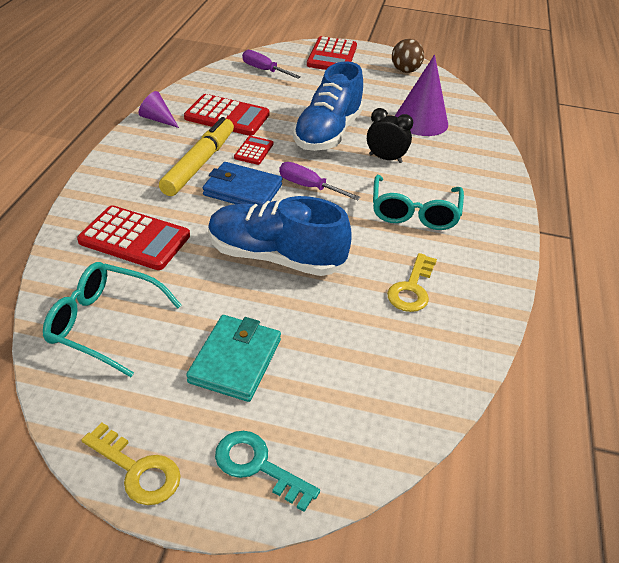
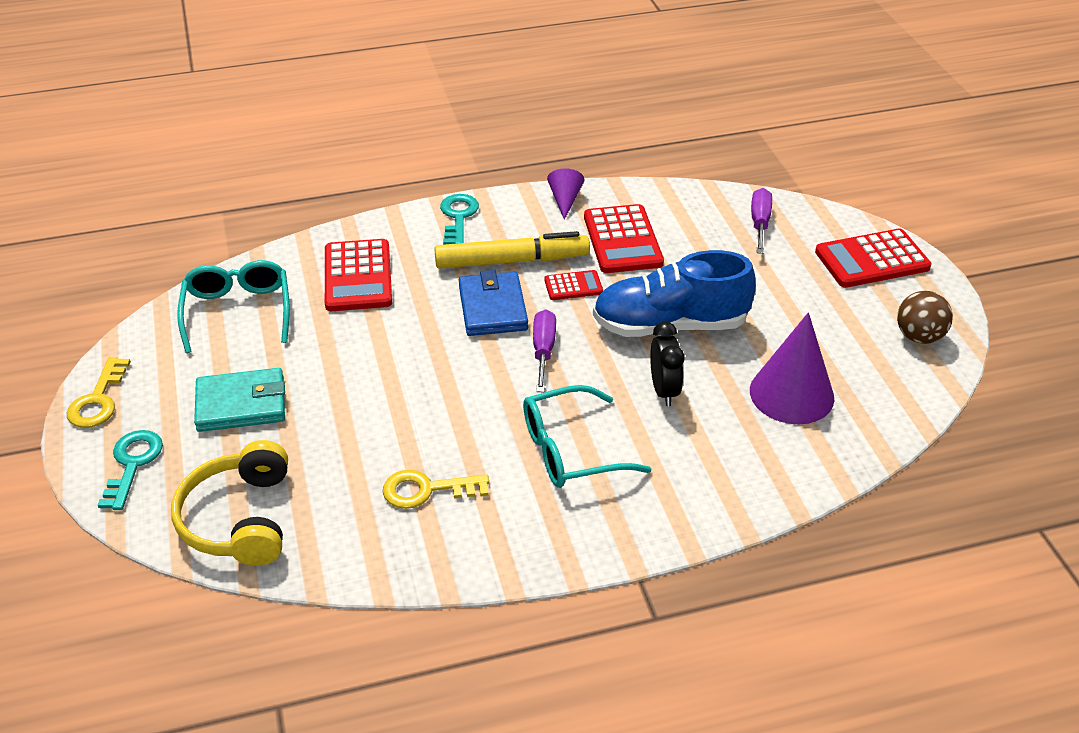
camera: 65 degrees right, 0 degrees up
(119, 167) = (458, 217): none -> turquoise key
(275, 257) = (401, 373): blue shoe -> none
(380, 406) = (239, 519): none -> yellow headphones

